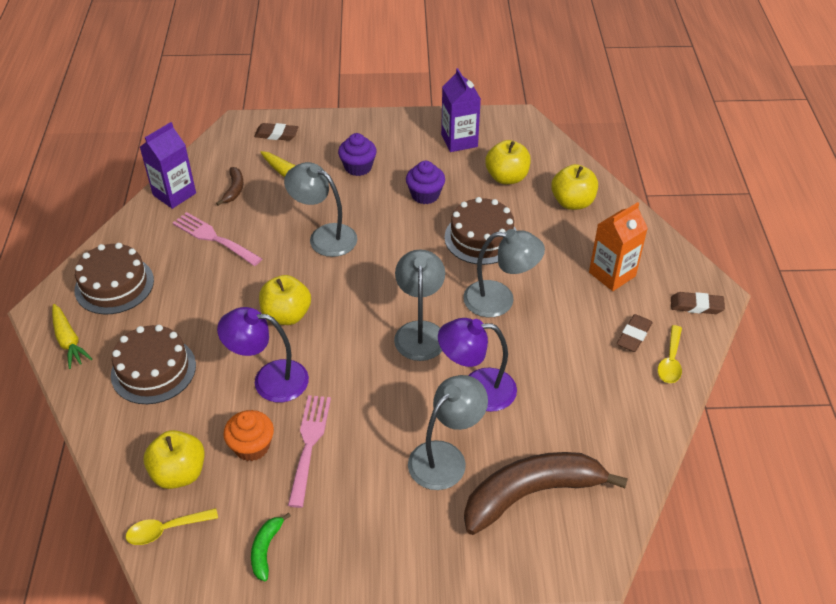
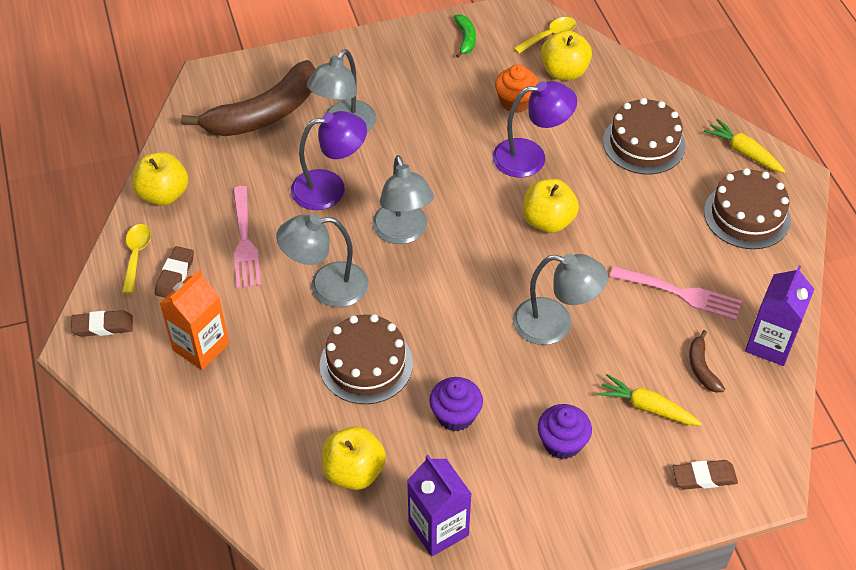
camera: 165 degrees right, 5 degrees up
(309, 444) = (467, 113): pink fork -> pink fork (245, 242)
(572, 202) = (258, 447): yellow apple -> yellow apple (163, 194)

